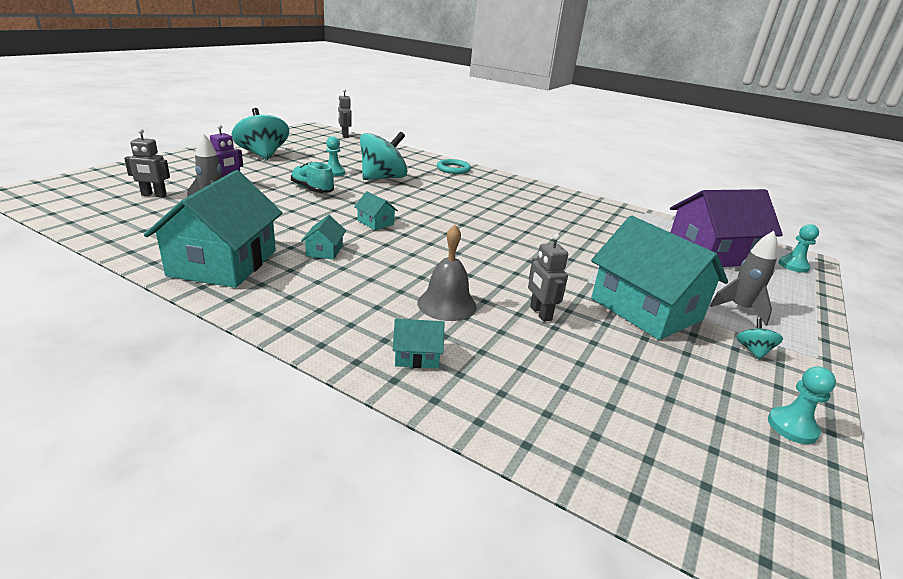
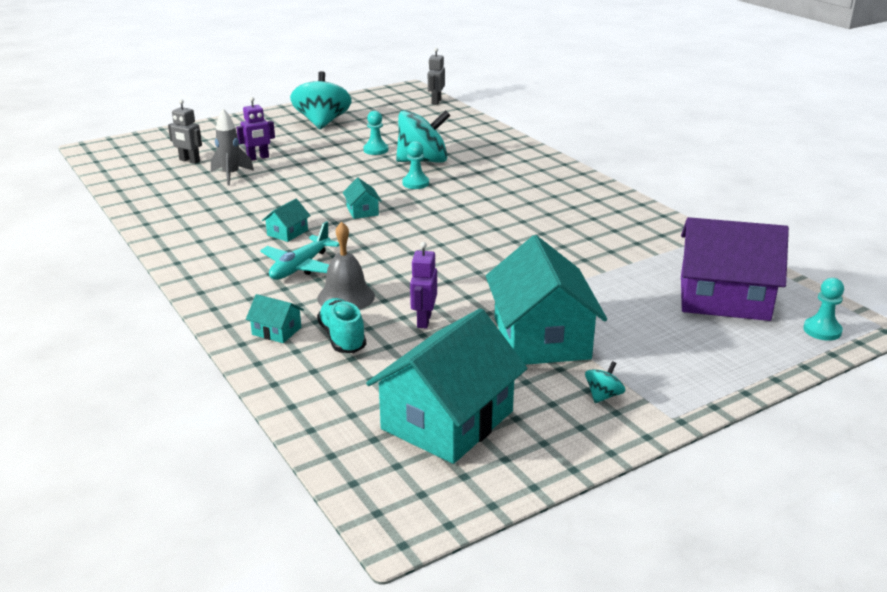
camera: 30 degrees right, 0 degrees up
(223, 263) = (196, 231): turquoise house -> turquoise house (447, 420)
(312, 189) = (335, 168): turquoise shoe -> turquoise shoe (342, 338)
(372, 282) = (300, 267): none -> turquoise plane
(453, 169) = (520, 156): turquoise ring -> none
(540, 313) = (423, 320): grey robot -> purple robot
(739, 309) = (655, 359): grey rocket -> none
(792, 427) = (539, 455): turquoise pawn -> turquoise pawn (415, 183)

